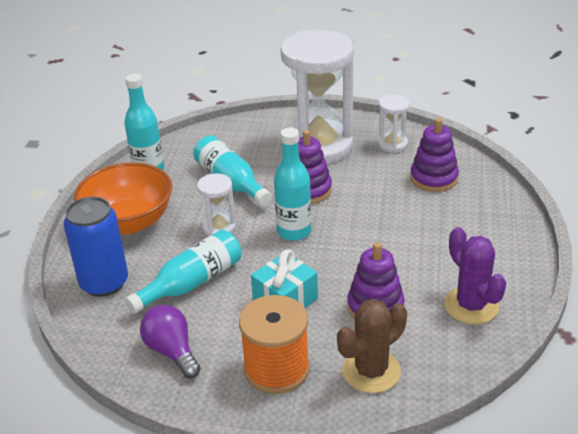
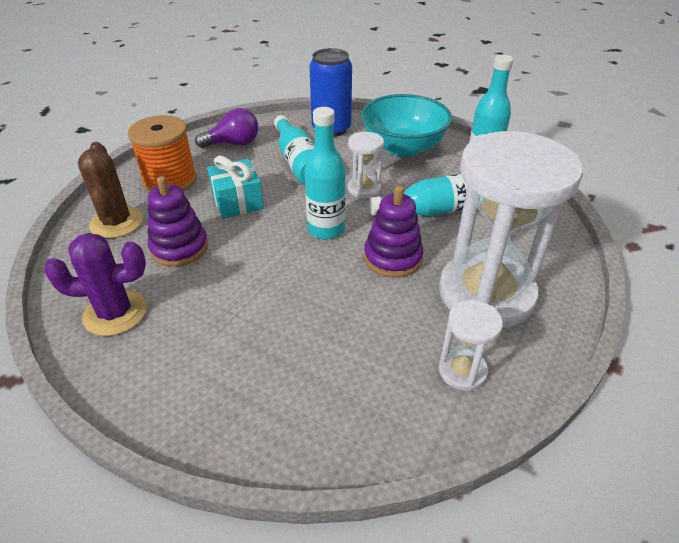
camera: 110 degrees right, 5 degrees up
(129, 222) = (403, 148): orange bowl -> turquoise bowl
(434, 178) = (353, 382): purple stacking toy -> none

